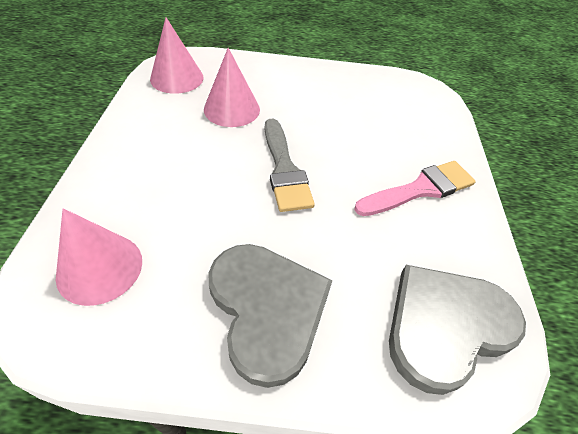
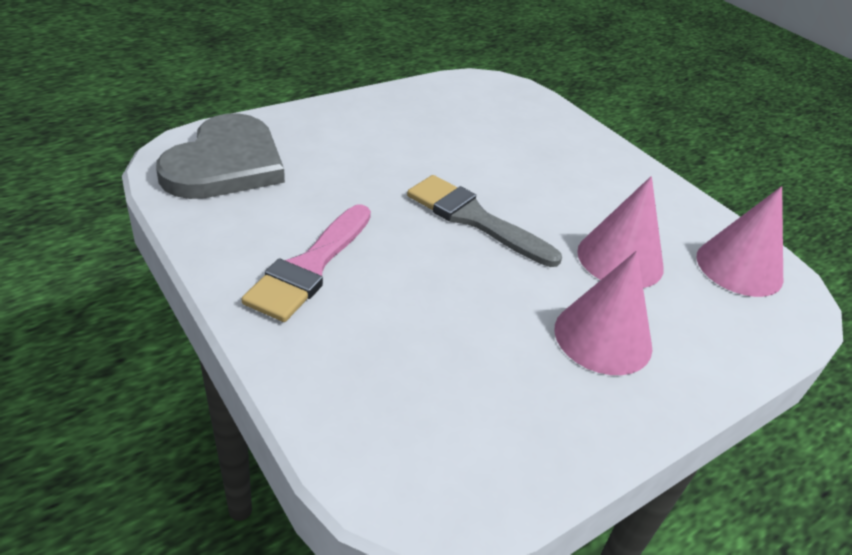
camera: 140 degrees right, 10 degrees down
(100, 268) = (502, 107): pink cone -> pink cone (603, 337)
(267, 309) = (371, 127): grey heart -> none

